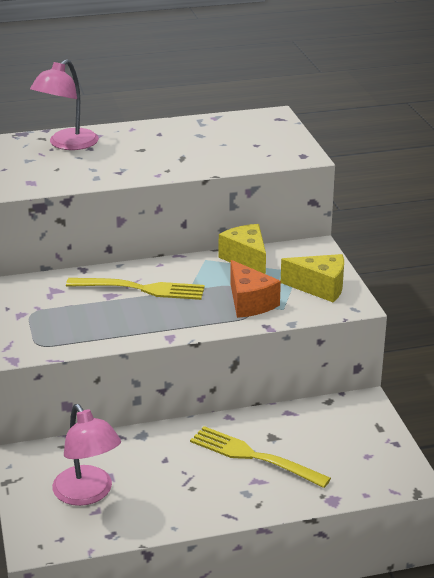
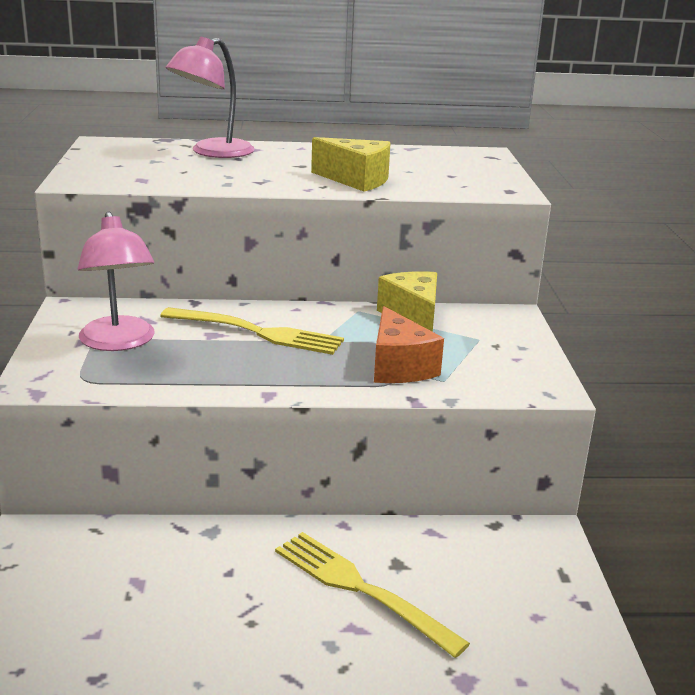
camera: 10 degrees right, 5 degrees down
(88, 494) = (94, 605): pink lamp -> pink lamp (119, 342)
(320, 288) = (504, 361): yellow cheese -> yellow cheese (356, 180)

